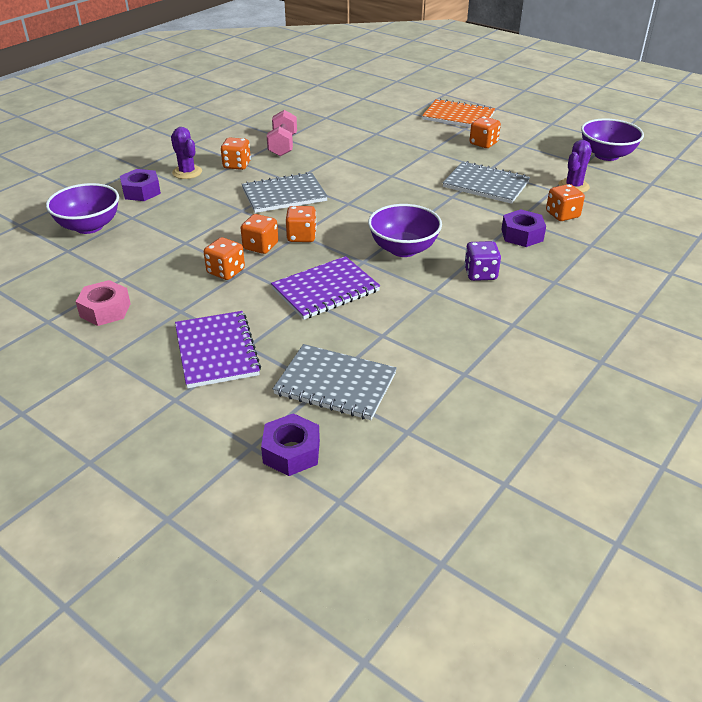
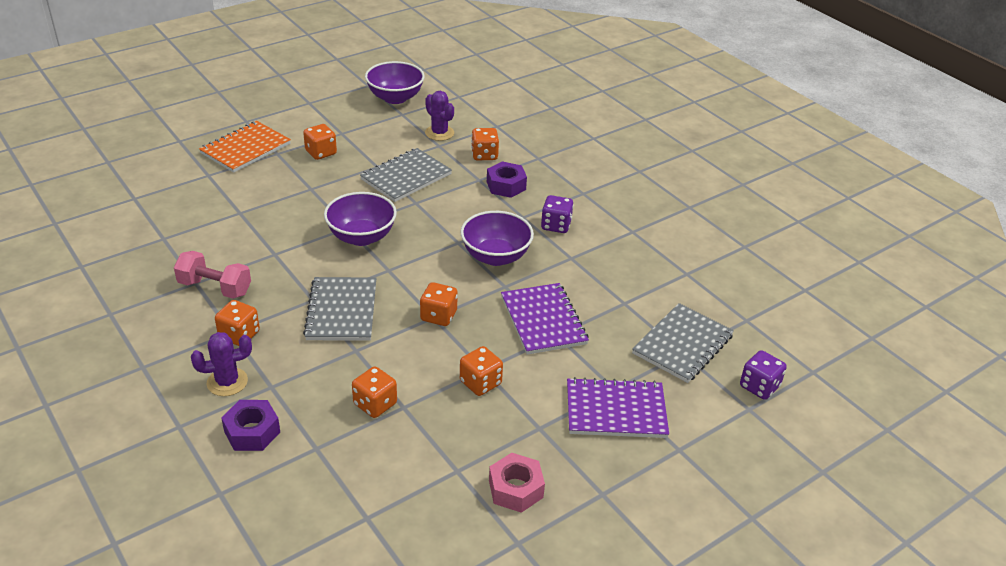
camera: 75 degrees left, 0 degrees up
(89, 226) = (316, 492): purple bowl -> purple bowl (361, 237)
(260, 246) = (443, 349): orange dice -> orange dice (375, 404)
(291, 452) = (759, 386): purple nut -> purple dice

